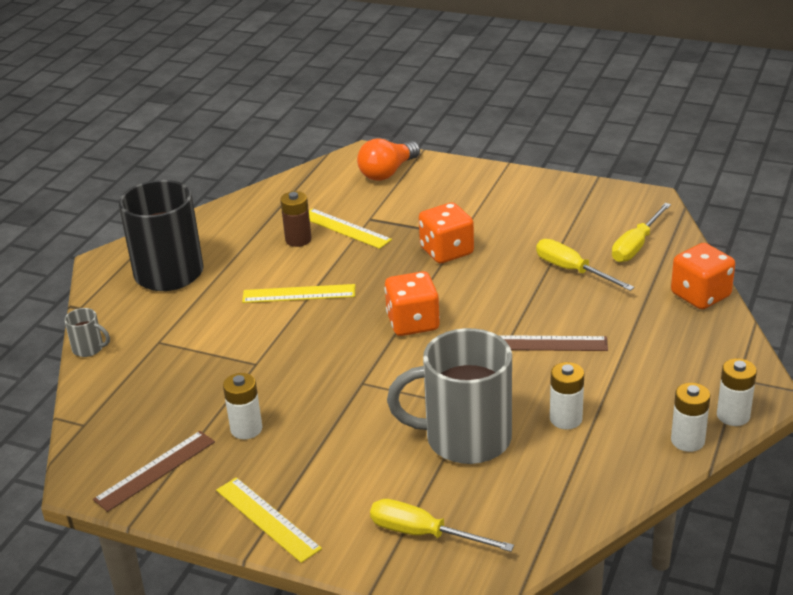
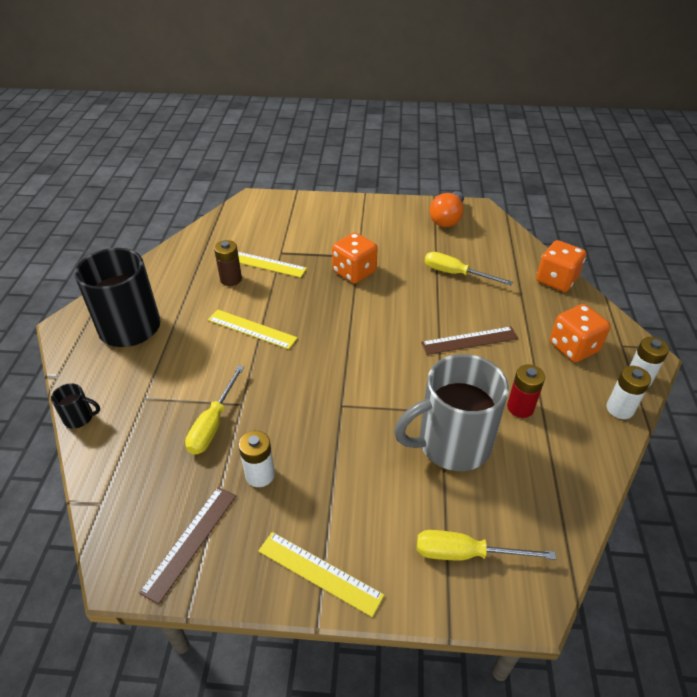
camera: 20 degrees left, 10 degrees up
(89, 348) = (80, 418): grey mug -> black mug
(299, 294) = (252, 329): yellow ruler -> yellow ruler turned 45 degrees clockwise
(388, 172) = (278, 212): orange light bulb -> orange light bulb (447, 219)
(413, 323) = (357, 340): orange dice -> orange dice (573, 347)
(566, 419) = (520, 407): white battery -> red battery
(636, 245) = (490, 246): yellow screwdriver -> yellow screwdriver (213, 424)

